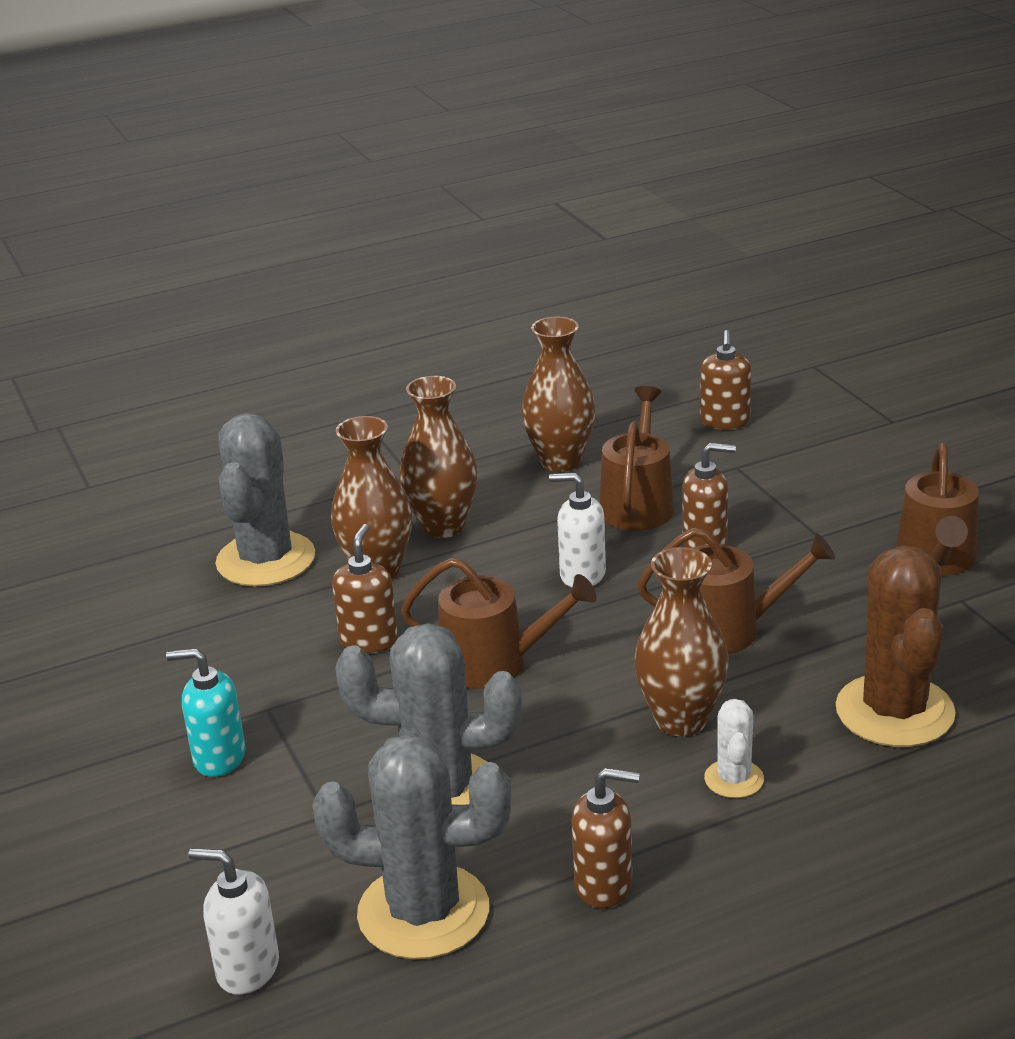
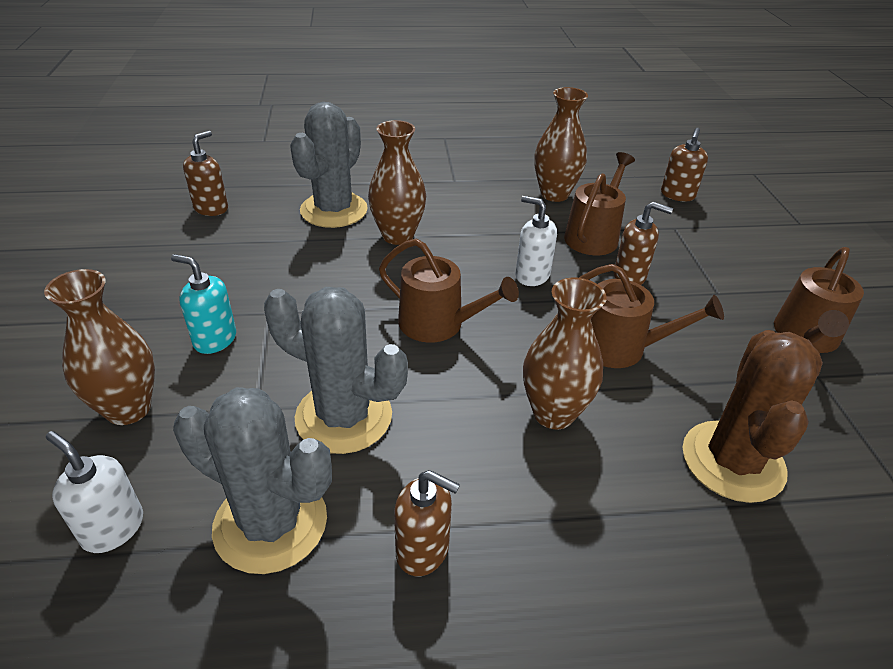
camera: 15 degrees right, 10 degrees up
(369, 640) = (364, 282): brown soap dispenser -> brown soap dispenser (211, 208)
(443, 526) = (456, 217): brown vase -> brown vase (128, 409)
(734, 779) = (574, 482): white cactus -> none

